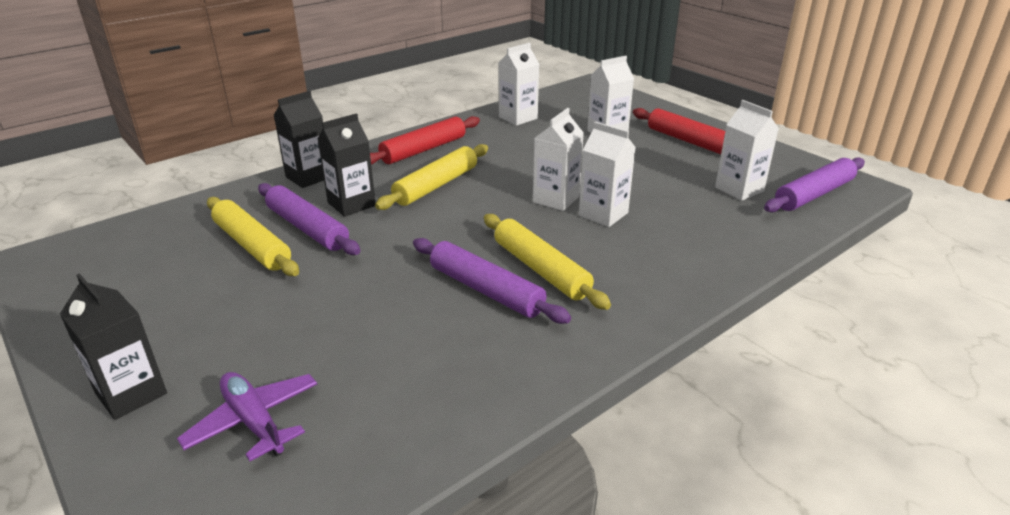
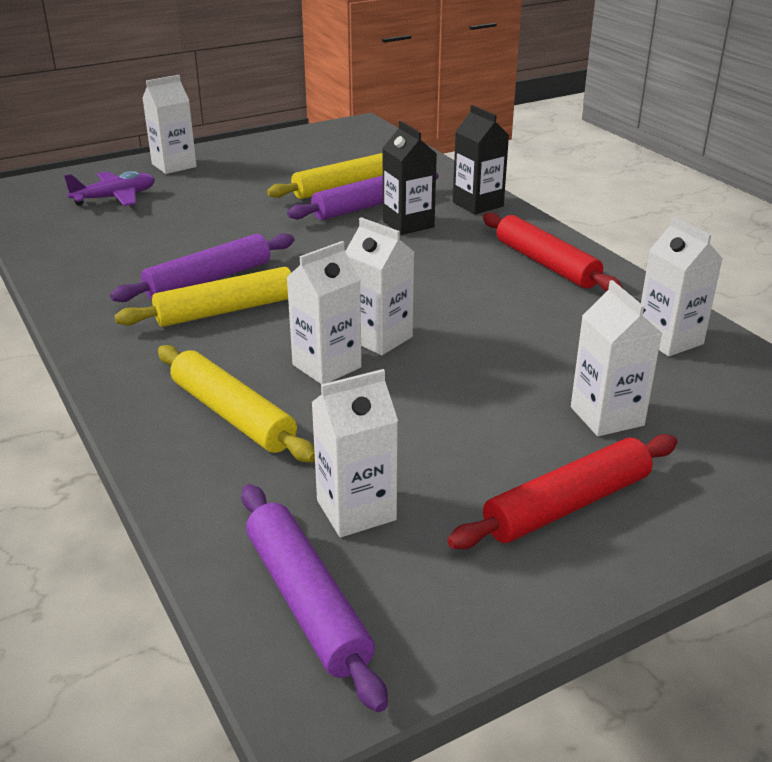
camera: 100 degrees right, 0 degrees up
(131, 393) = (174, 165): black carton -> white carton
(436, 185) = (440, 267): yellow rolling pin -> yellow rolling pin (233, 415)

